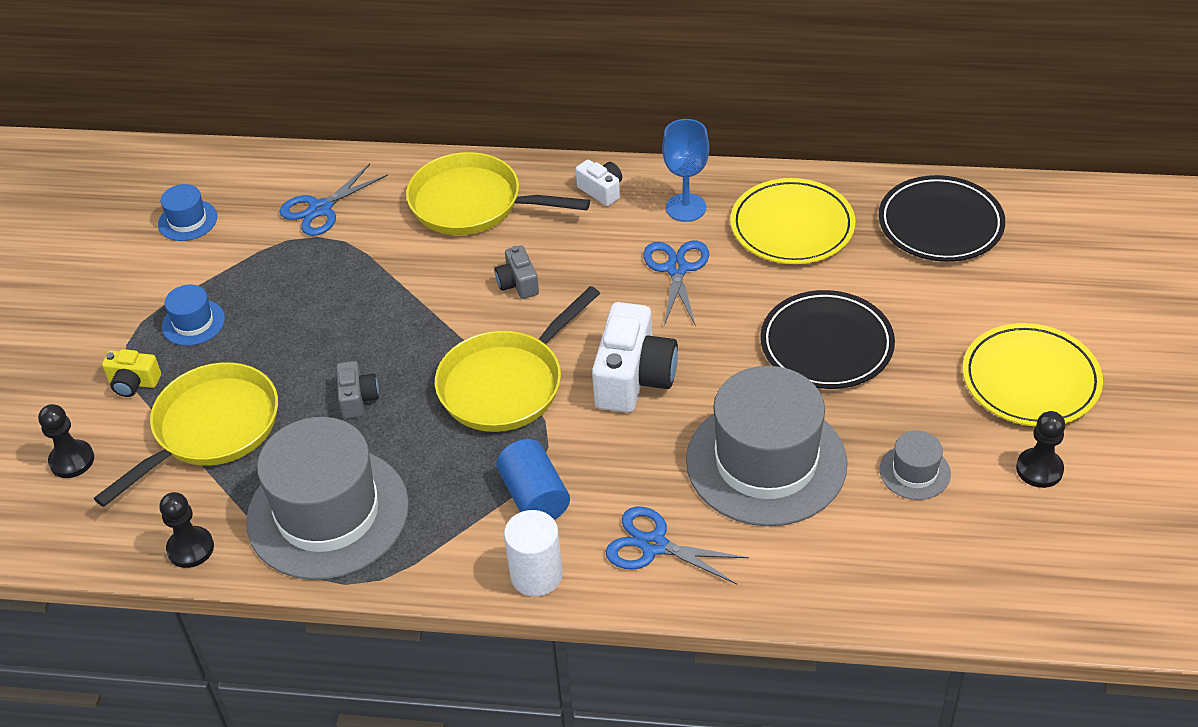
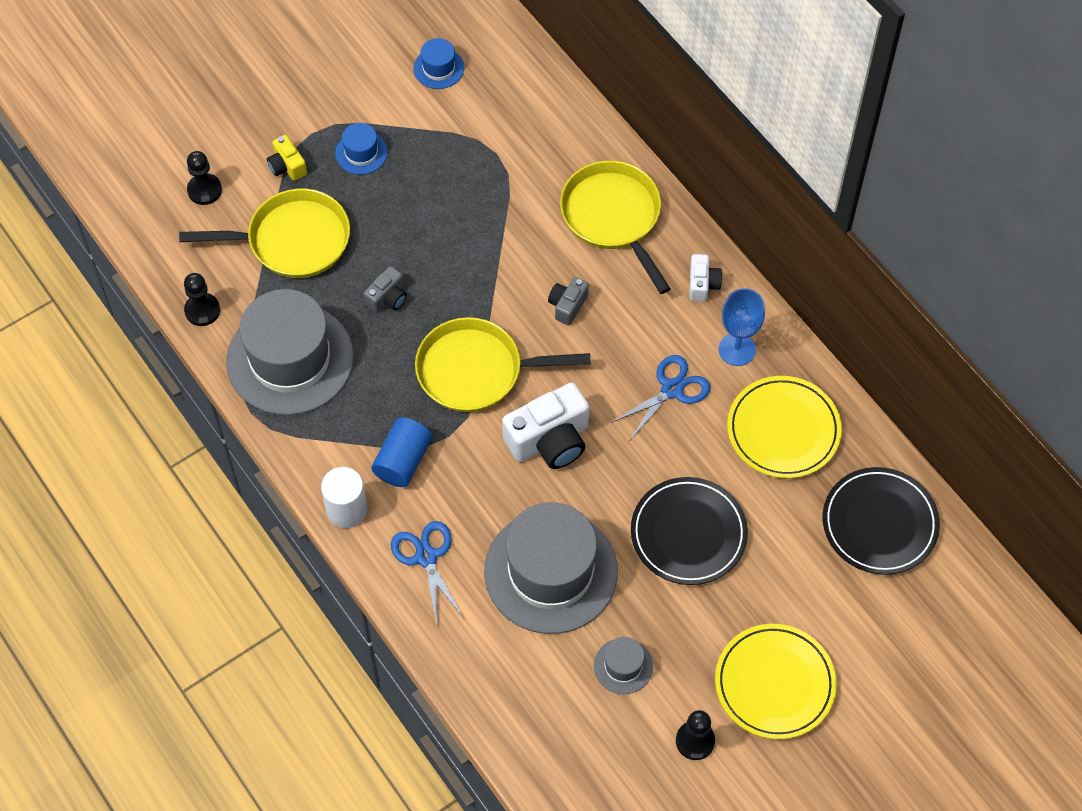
camera: 45 degrees right, 15 degrees up
(320, 209) = (521, 133): blue scissors -> none

